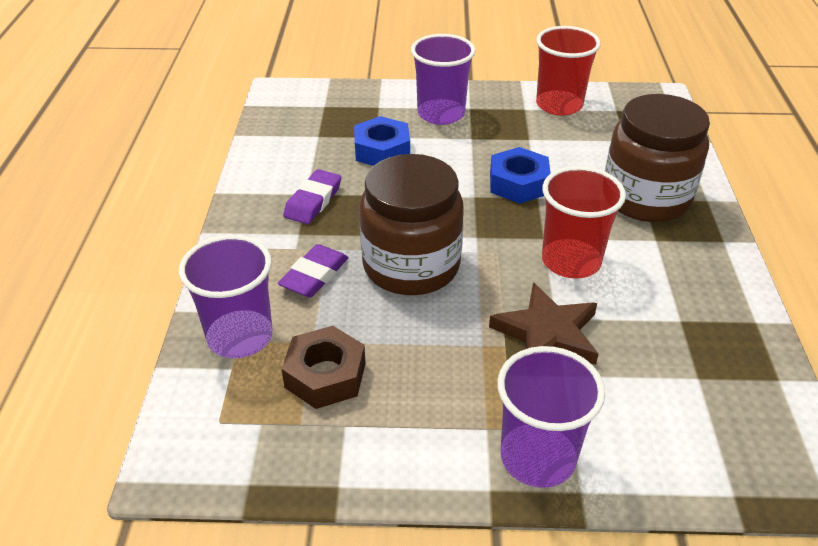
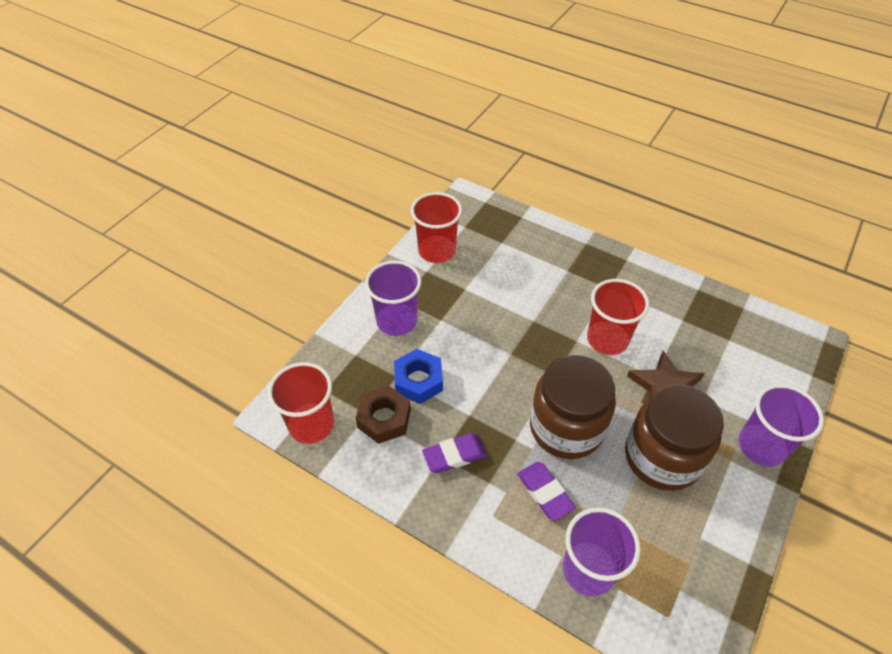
camera: 60 degrees left, 10 degrees up
(282, 112) = (311, 424): none -> red cup
(313, 201) = (454, 455): purple eraser -> purple eraser turned 75 degrees counterclockwise
(325, 375) = (651, 529): brown nut -> brown nut (384, 419)
(518, 183) = (512, 322): blue nut -> none
(645, 198) = (568, 269): brown jar -> brown jar (662, 457)

